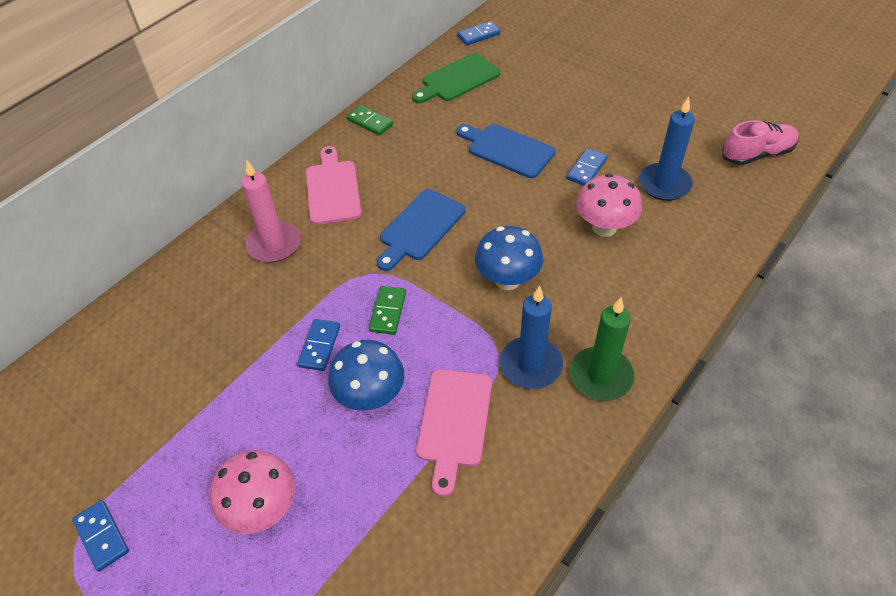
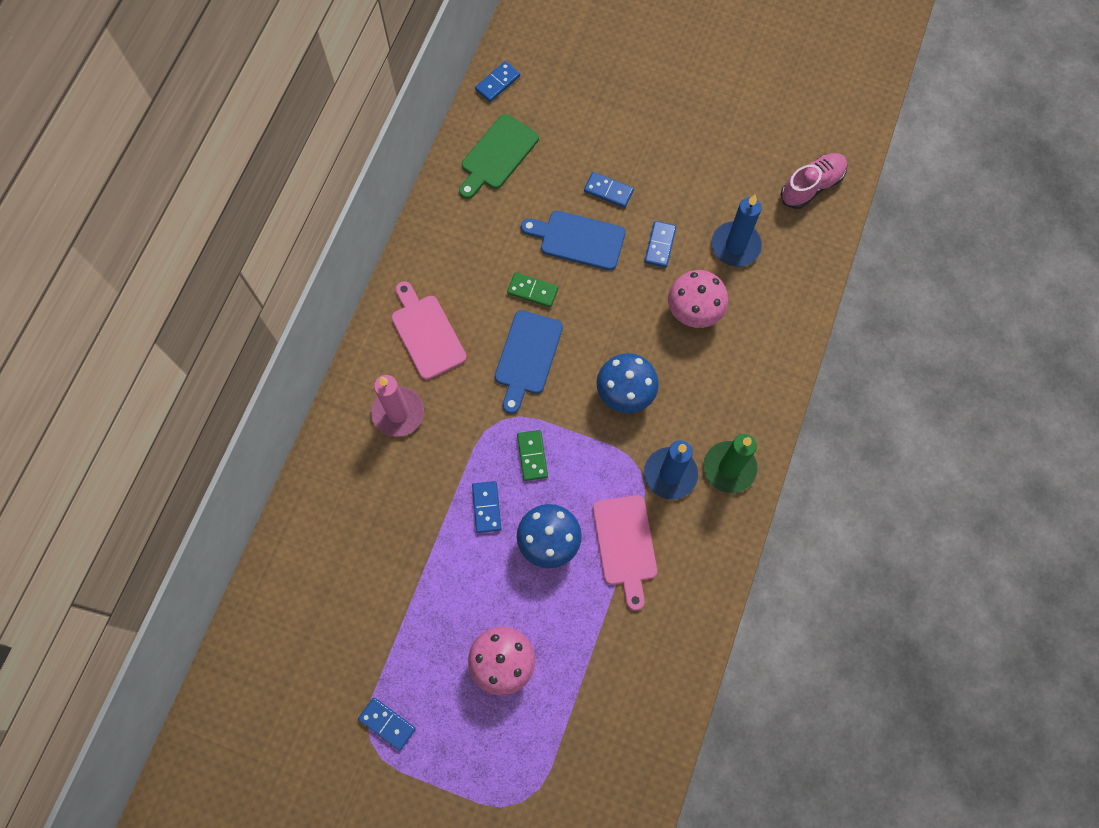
camera: 20 degrees left, 20 degrees up
(370, 122) = (428, 237): green domino -> green domino (532, 291)
(550, 121) = (608, 191): none -> blue domino

